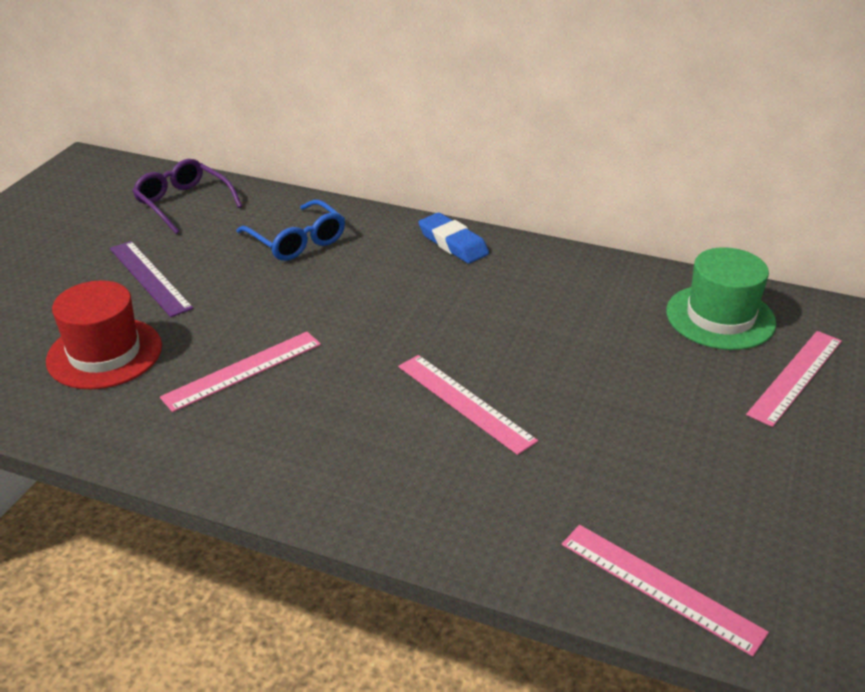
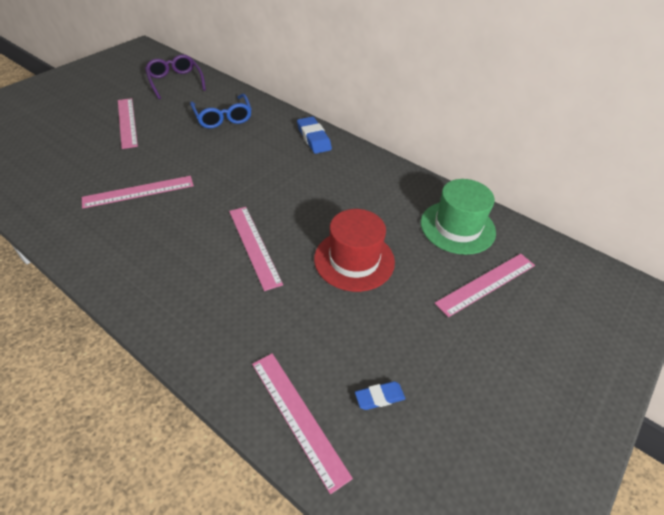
camera: 15 degrees right, 10 degrees up
(104, 353) = (72, 163): red hat -> red hat (354, 260)
(149, 278) = (127, 122): purple ruler -> pink ruler
(745, 538) = (379, 397): none -> blue eraser

